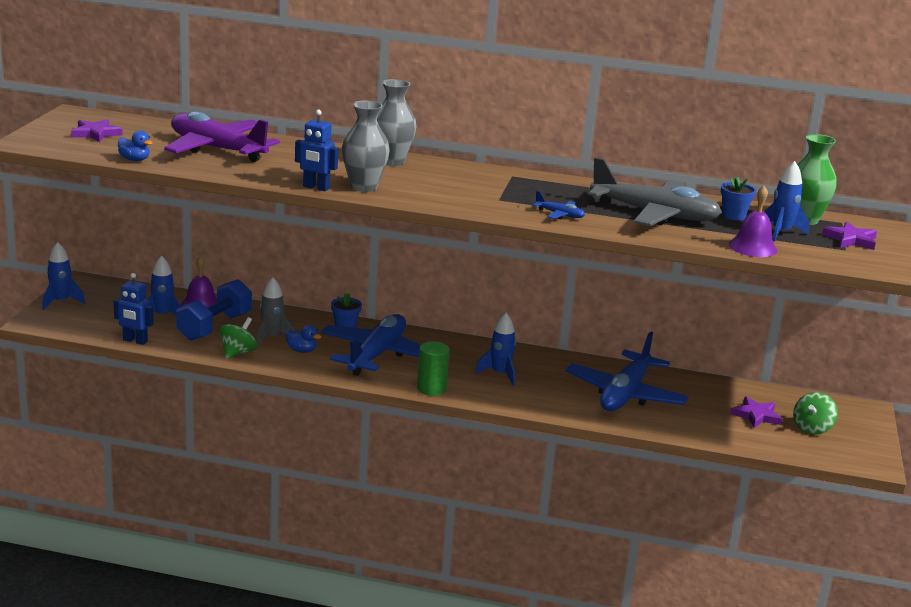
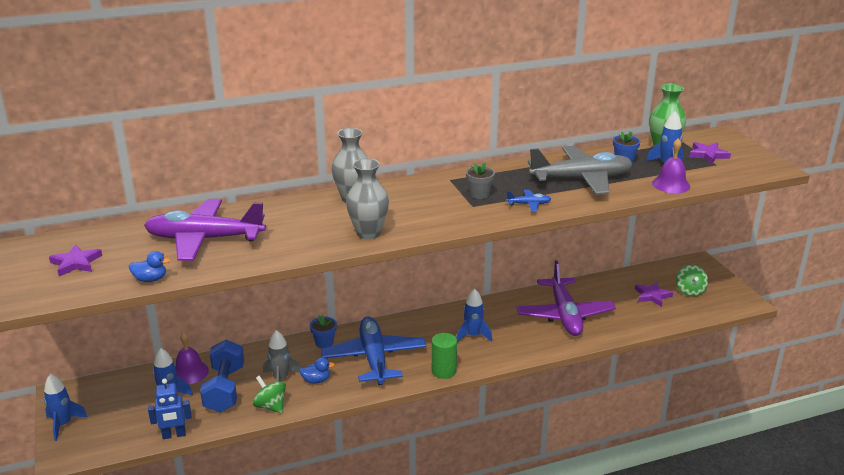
camera: 30 degrees left, 5 degrees up
(238, 353) = (270, 406): green spinning top -> green spinning top turned 45 degrees counterclockwise
(316, 188) = (335, 249): blue robot -> none
(522, 194) = (479, 194): none -> grey flower pot
(625, 394) = (564, 315): blue plane -> purple plane

